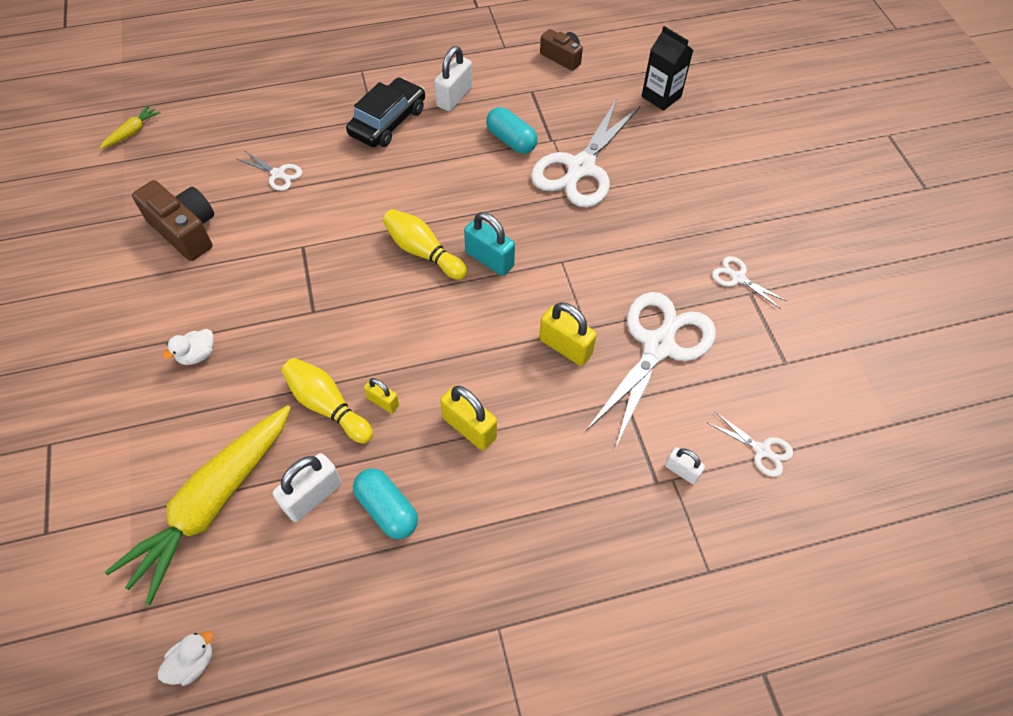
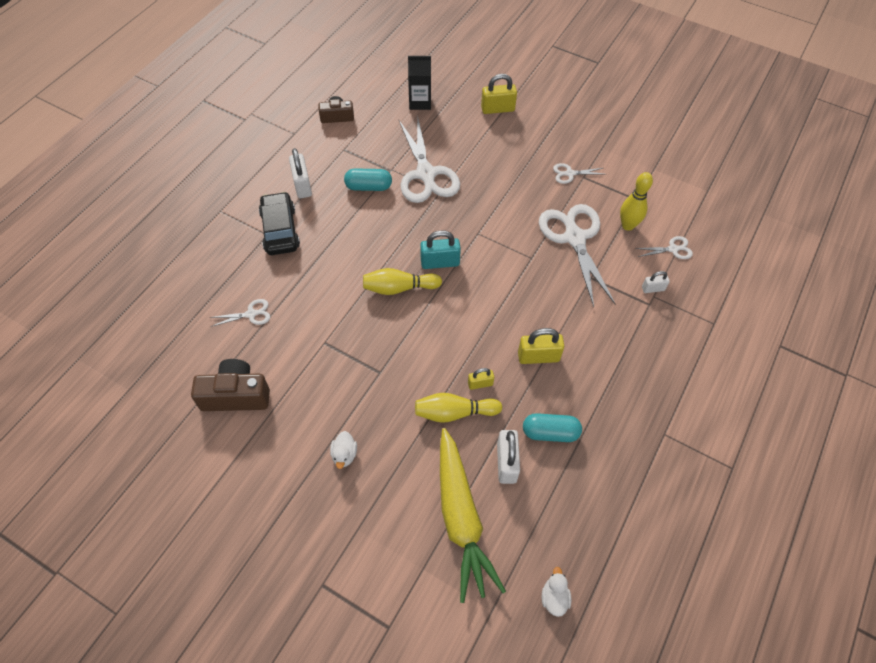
camera: 45 degrees left, 0 degrees up
(132, 132) = (108, 368): yellow carrot -> none
(565, 347) = (533, 276): yellow padlock -> yellow padlock (497, 109)
(738, 382) = (628, 225): none -> yellow bowling pin

